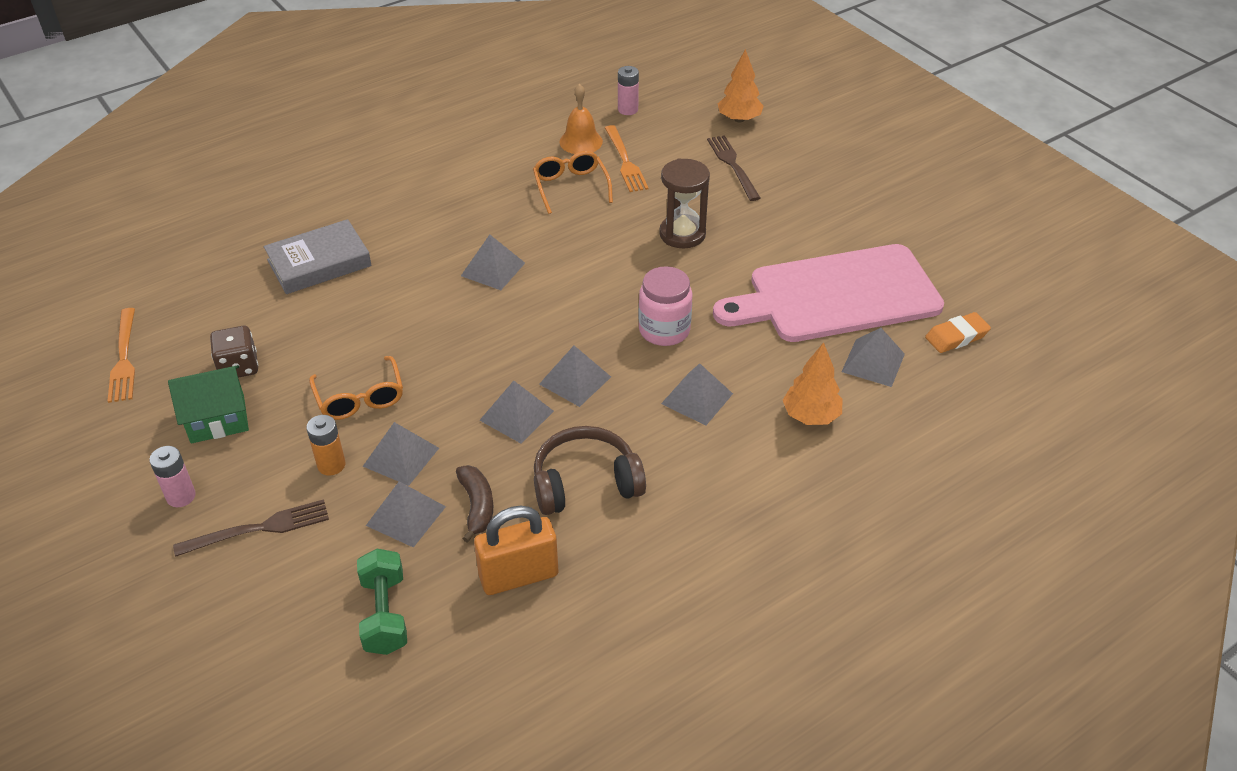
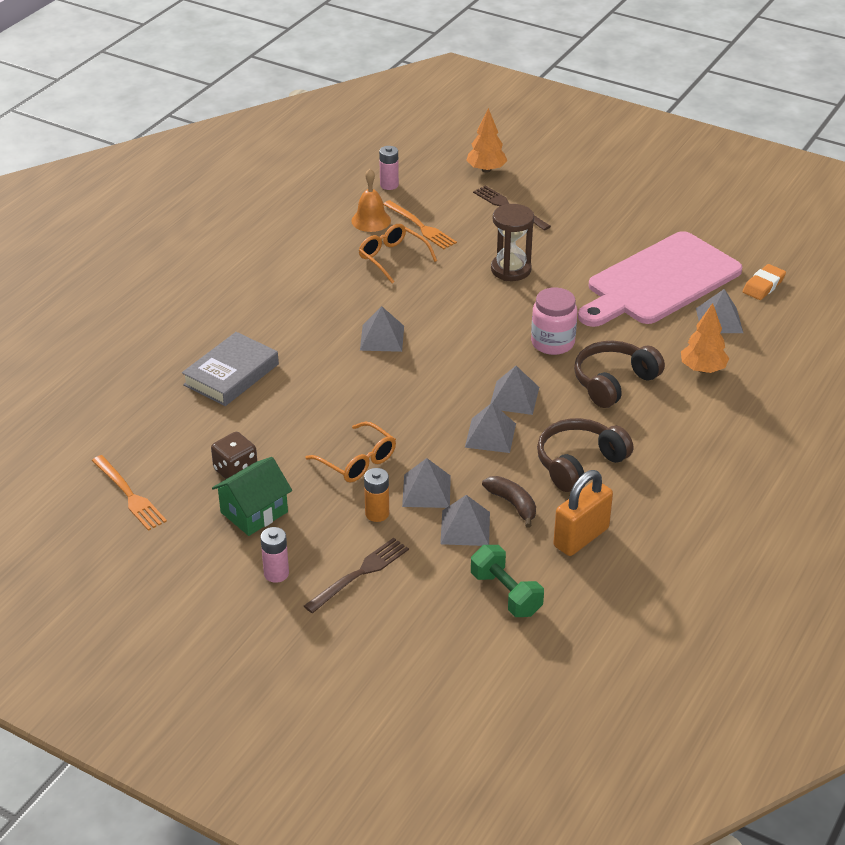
camera: 25 degrees left, 5 degrees down
(697, 398) = (613, 382): grey pyramid -> brown headphones

